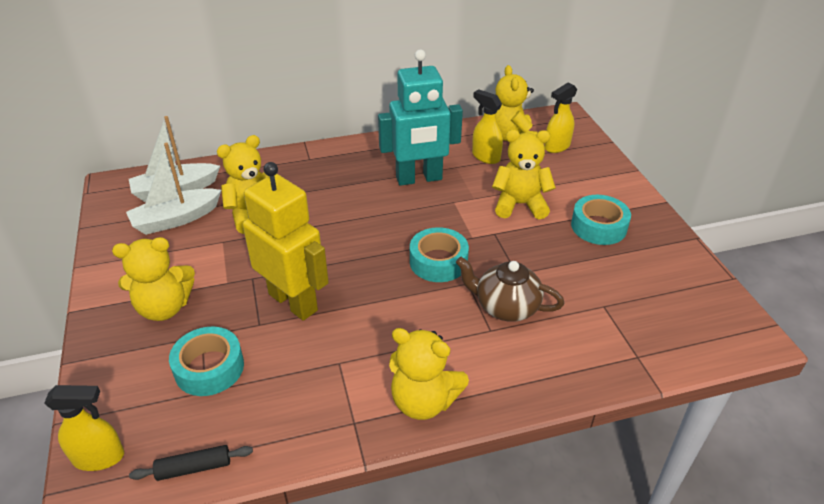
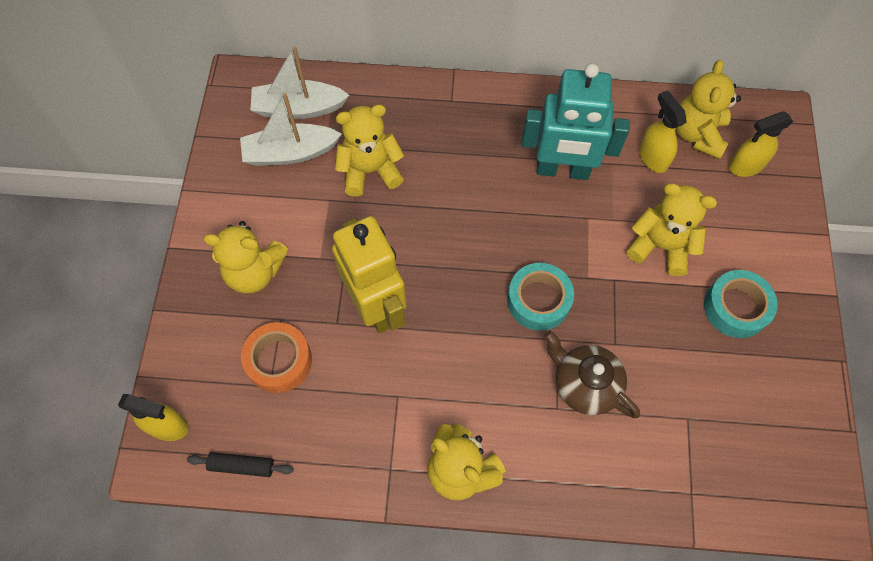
camera: 20 degrees right, 25 degrees up
(209, 368) = (279, 360): turquoise tape -> orange tape

